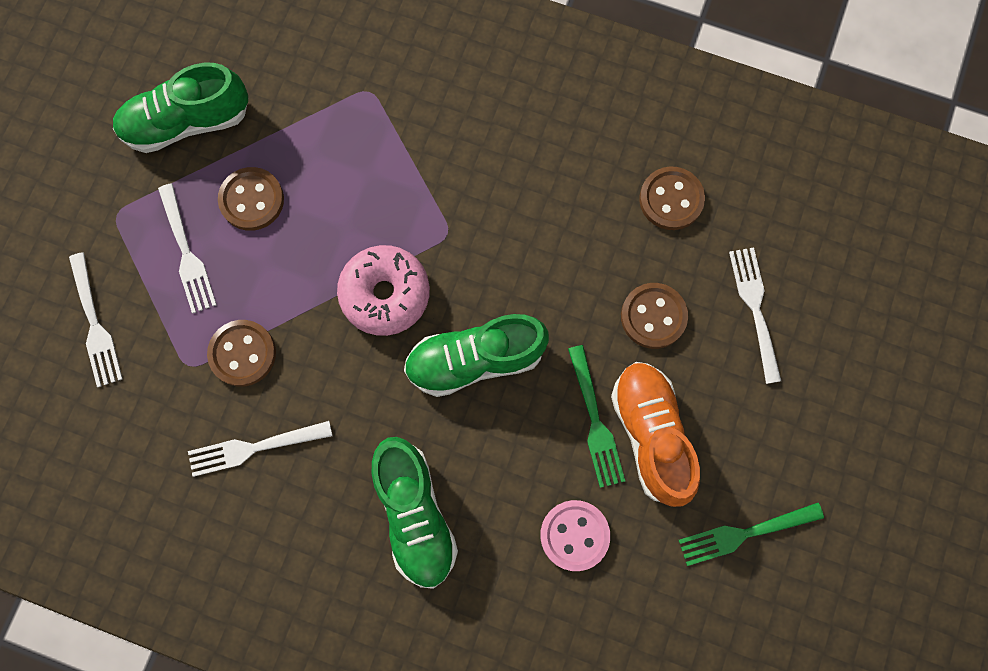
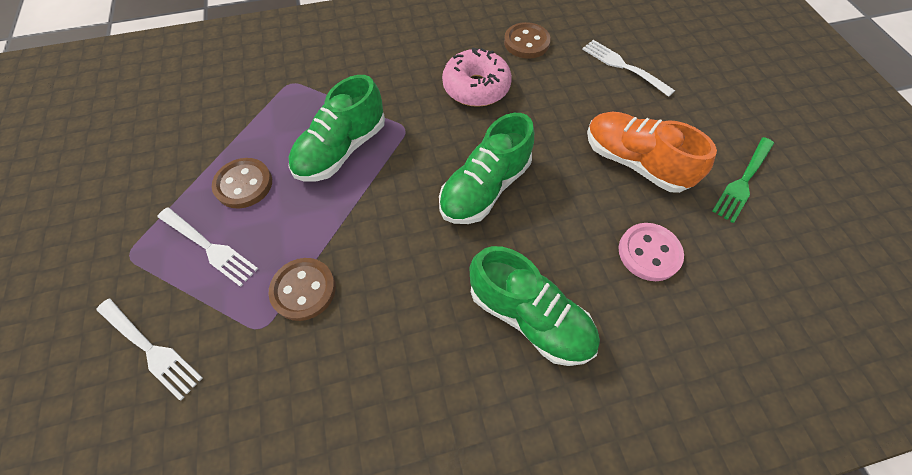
camera: 35 degrees left, 15 degrees down
(187, 122) = (159, 164): green shoe -> green shoe (342, 149)
(255, 447) = (362, 354): white fork -> none
(385, 294) = (389, 186): pink donut -> pink donut (476, 87)
(594, 420) = (593, 176): green fork -> none
(653, 316) = (572, 101): brown button -> none

